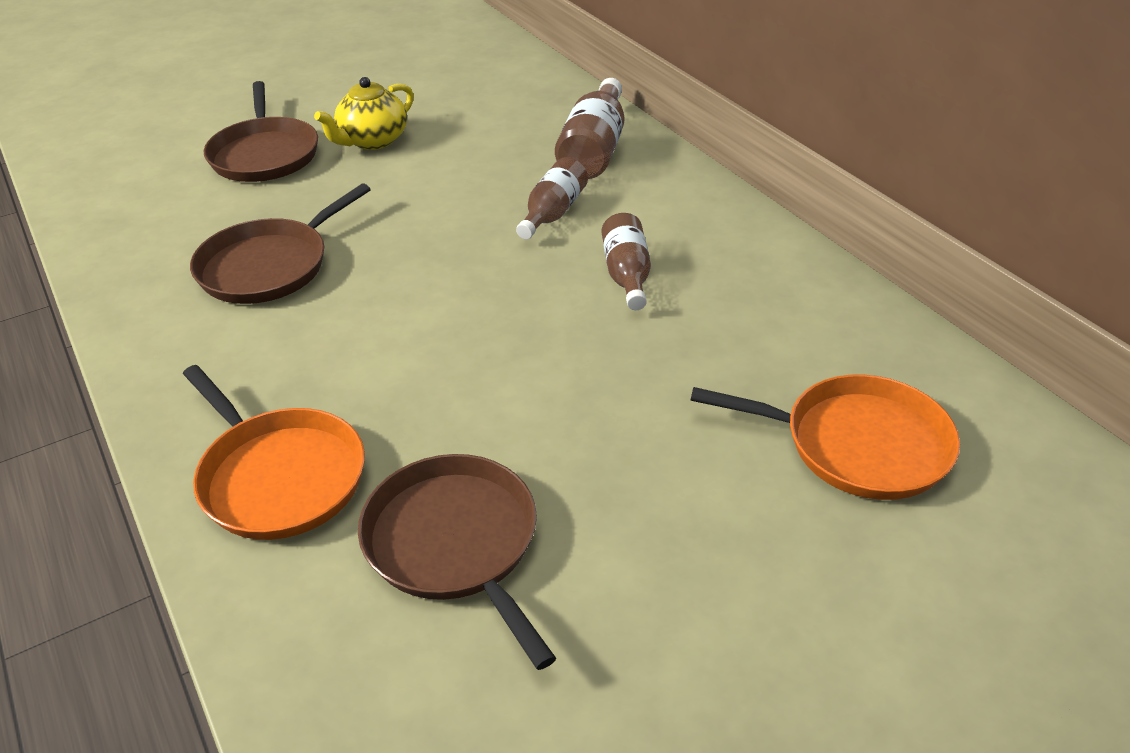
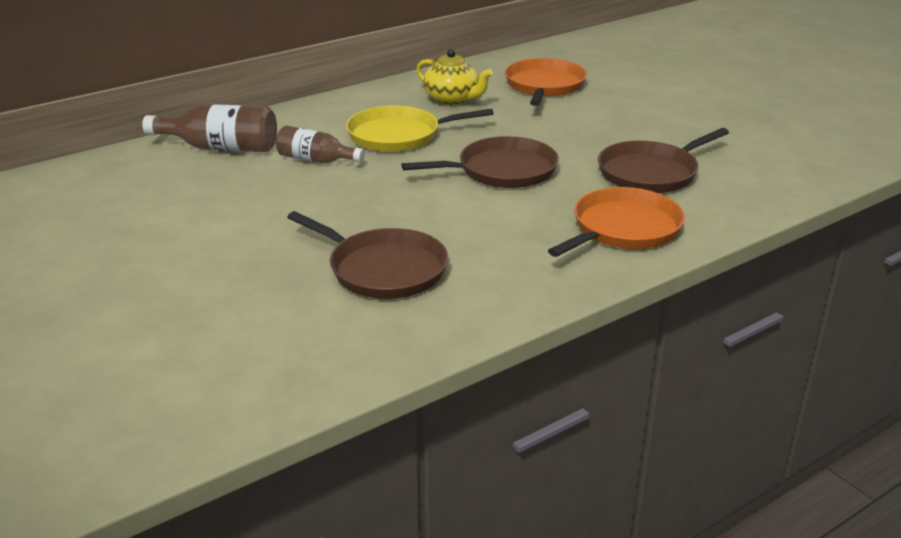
camera: 95 degrees left, 10 degrees down
(264, 154) = (168, 305): brown pan -> brown pan (502, 170)
(372, 141) = (163, 246): yellow teapot -> yellow teapot (452, 99)
(627, 275) = (399, 135): brown bottle -> yellow pan

